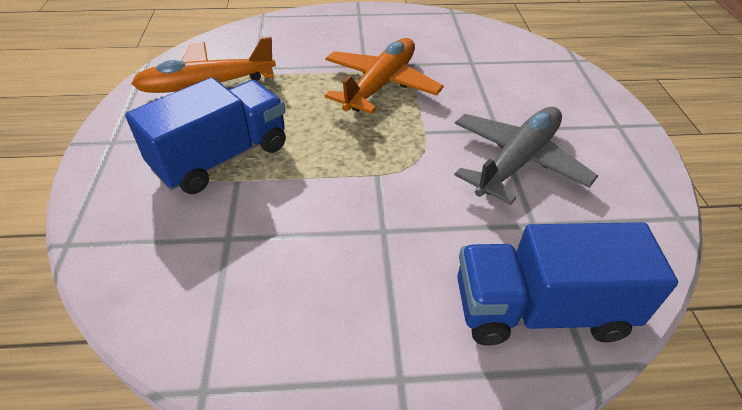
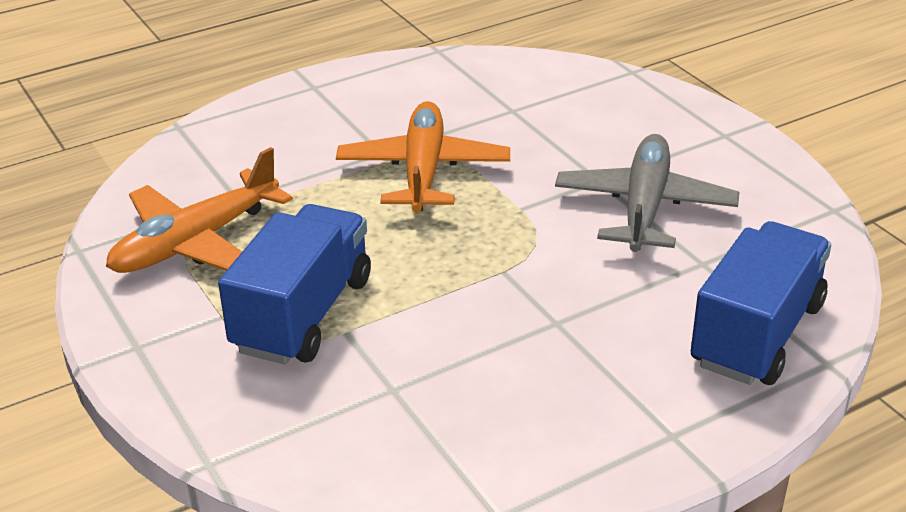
camera: 25 degrees left, 10 degrees down
(540, 309) = (757, 334): blue truck -> blue truck turned 150 degrees clockwise

